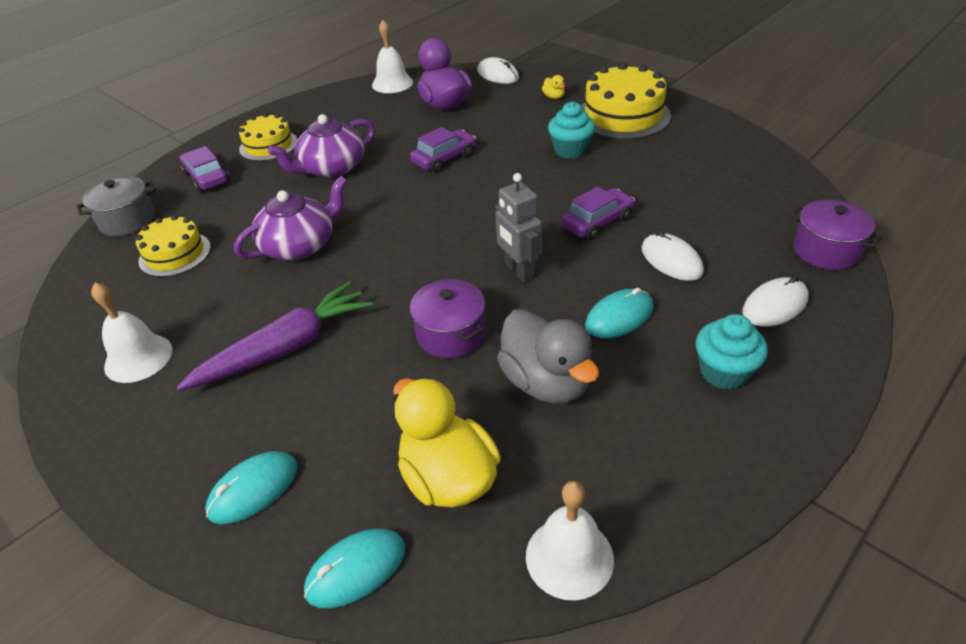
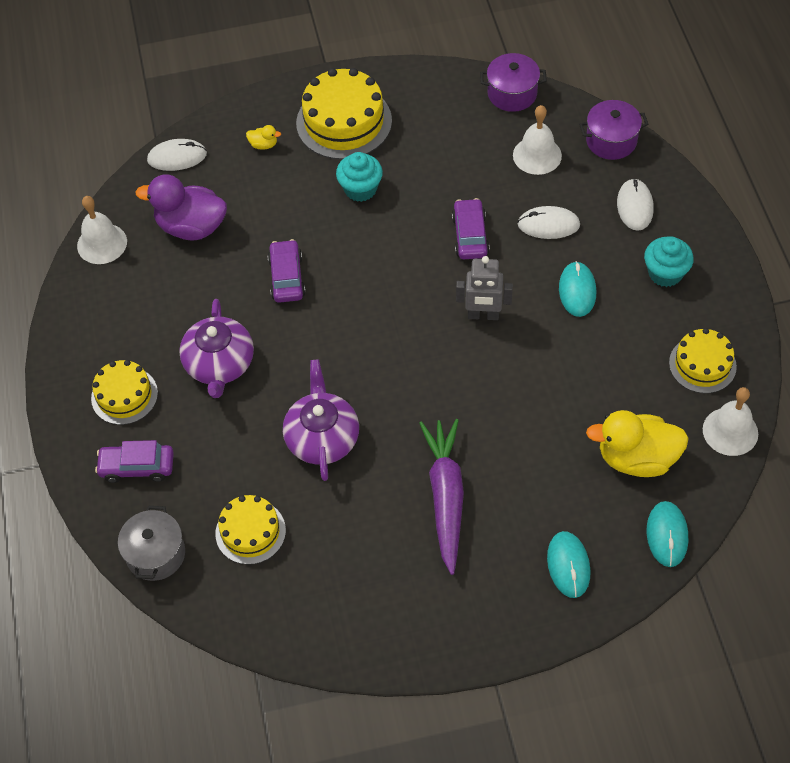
camera: 55 degrees left, 15 degrees up
(138, 358) = (376, 597): white bell -> white bell (537, 155)
(451, 334) = (515, 392): purple pot -> purple pot (512, 93)
(546, 382) = (602, 365): grey duck -> none
(639, 472) = (702, 364): none -> yellow cake

